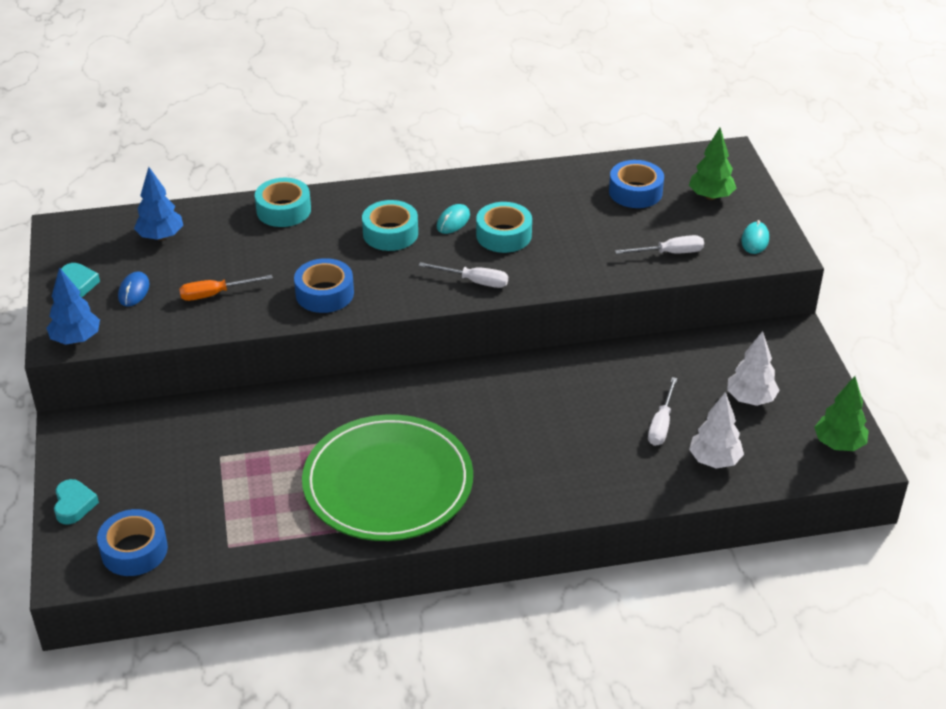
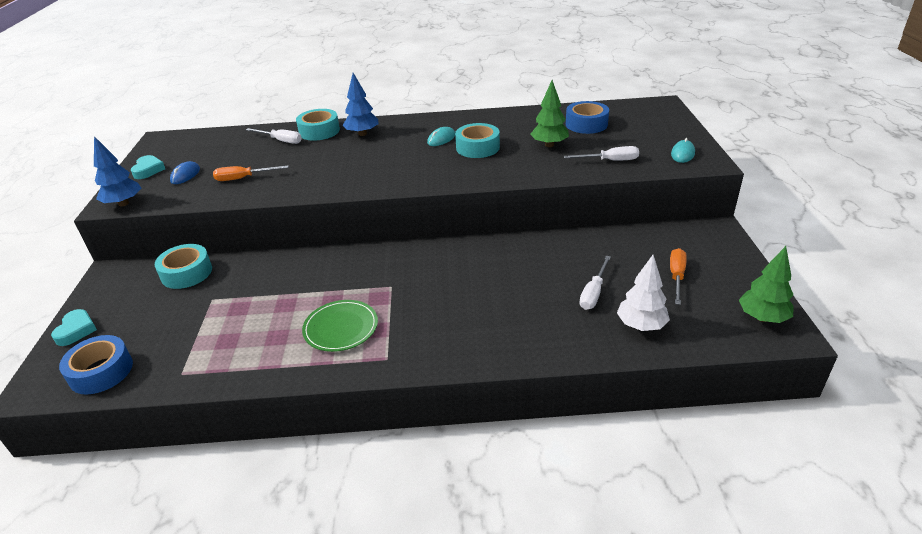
camera: 10 degrees right, 5 degrees down
(161, 237) = (224, 144): blue tree -> blue tree (362, 134)
(324, 294) = (326, 180): blue tape -> none
(388, 483) = (341, 328): green plate -> green plate, size x0.49
(390, 233) = (391, 145): turquoise tape -> turquoise tape (186, 273)
(474, 281) = (446, 175): white screwdriver -> white screwdriver (280, 141)
(710, 196) = (646, 127): green tree -> green tree (549, 145)
(750, 399) = (676, 276): white tree -> orange screwdriver

